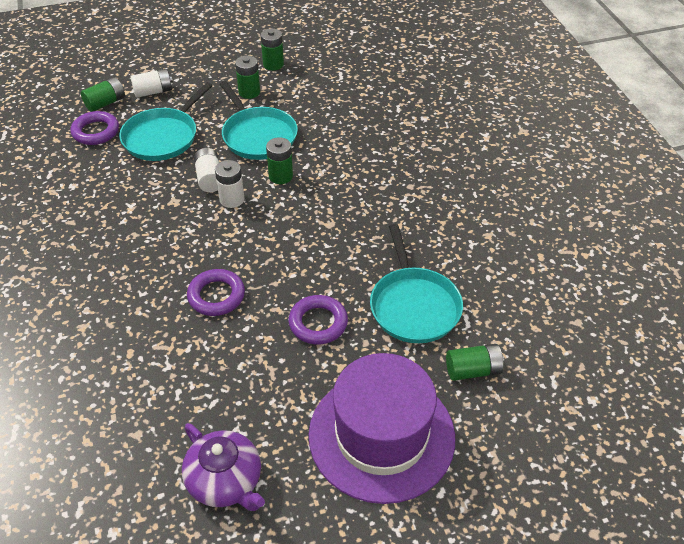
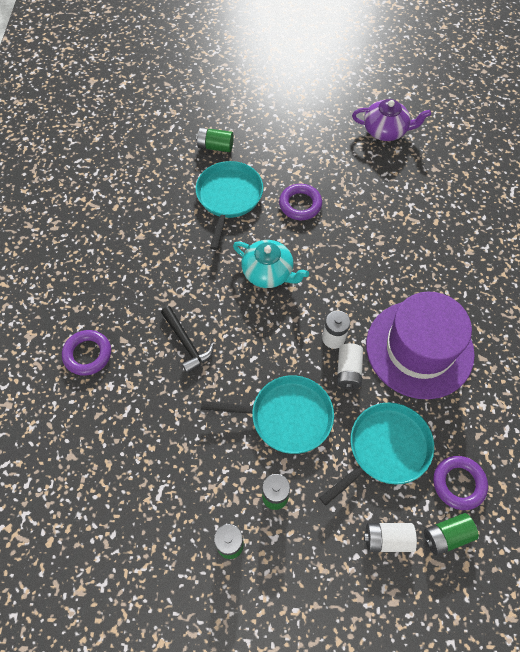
camera: 160 degrees left, 15 degrees up
(216, 296) = (367, 246): purple ring -> purple ring (87, 354)
(225, 481) = (385, 131): purple teapot -> purple teapot turned 120 degrees clockwise
(258, 136) = (286, 416): turquoise pan -> turquoise pan turned 105 degrees clockwise
(280, 176) = (281, 352): green battery -> none
(324, 238) = (268, 273): none -> turquoise teapot
(375, 160) = (187, 343): none -> black hammer
(381, 435) = (289, 128): purple hat -> purple hat (419, 349)

